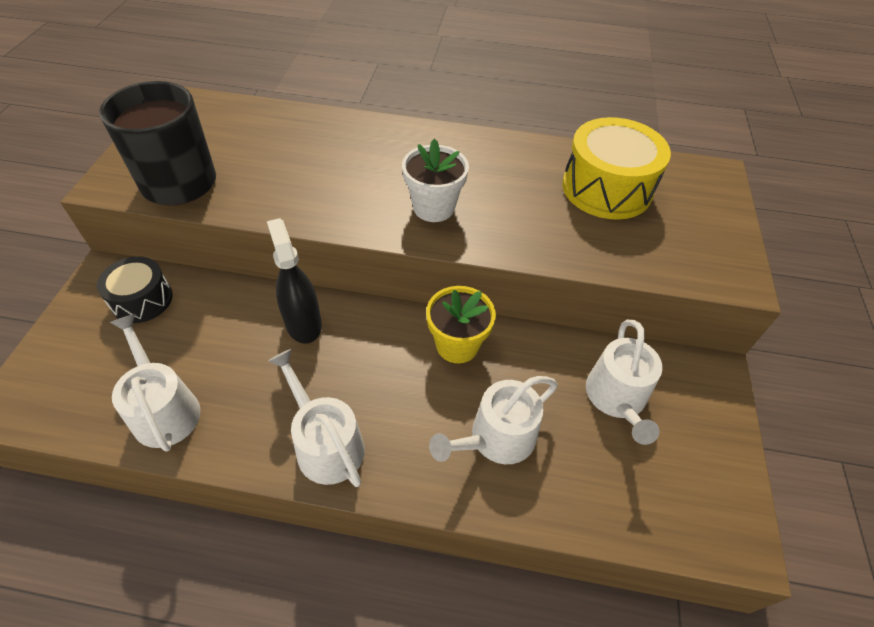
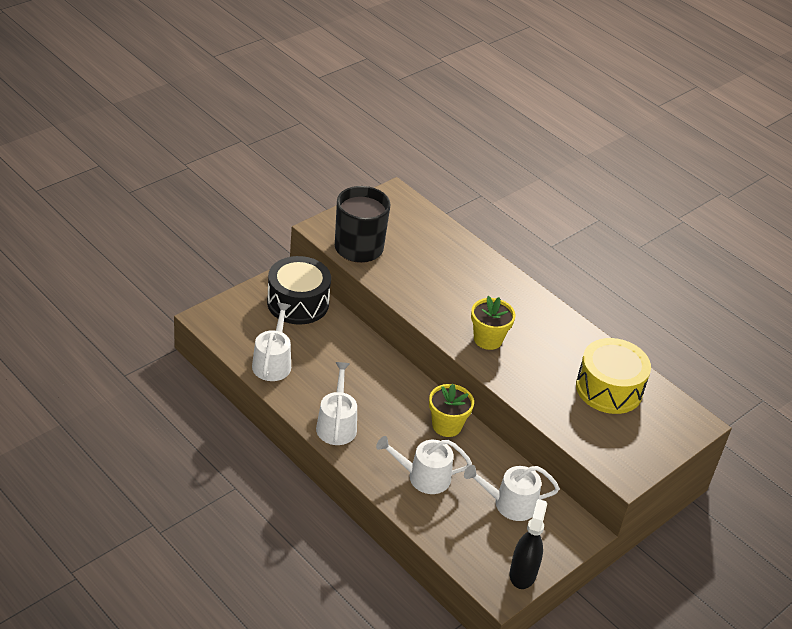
camera: 35 degrees right, 10 degrees down
(142, 300) = (298, 303): black drum -> black drum, size x1.62
(303, 323) = (372, 364): black spray bottle -> black spray bottle (523, 573)
(433, 207) = (488, 339): white flower pot -> yellow flower pot
(617, 398) = (510, 503): white watering can -> white watering can turned 45 degrees clockwise

